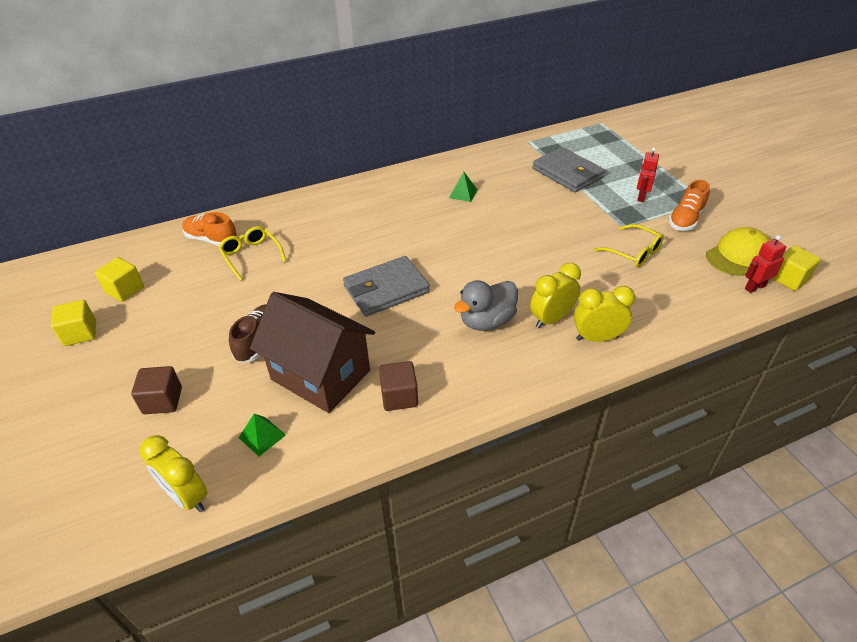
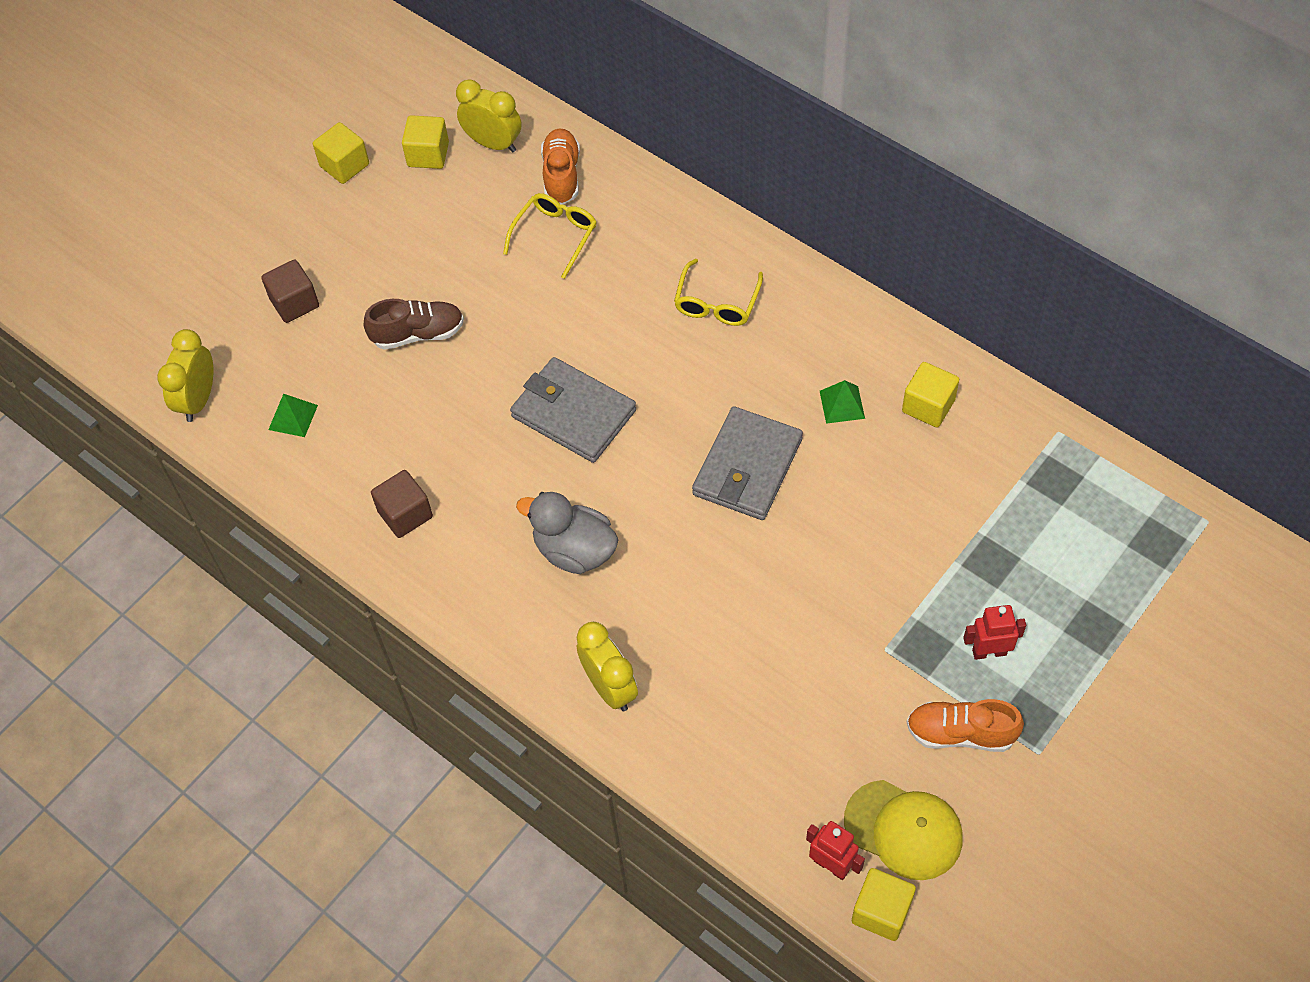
camera: 65 degrees right, 15 degrees up
(320, 375) = (398, 422): brown house -> none
(485, 170) = (928, 406): none -> yellow cube
(551, 319) = (618, 622): yellow clock -> yellow clock (493, 143)
(567, 173) = (994, 524): grey wallet -> grey wallet (747, 467)
(634, 252) = (825, 681): yellow glasses -> yellow glasses (717, 303)

